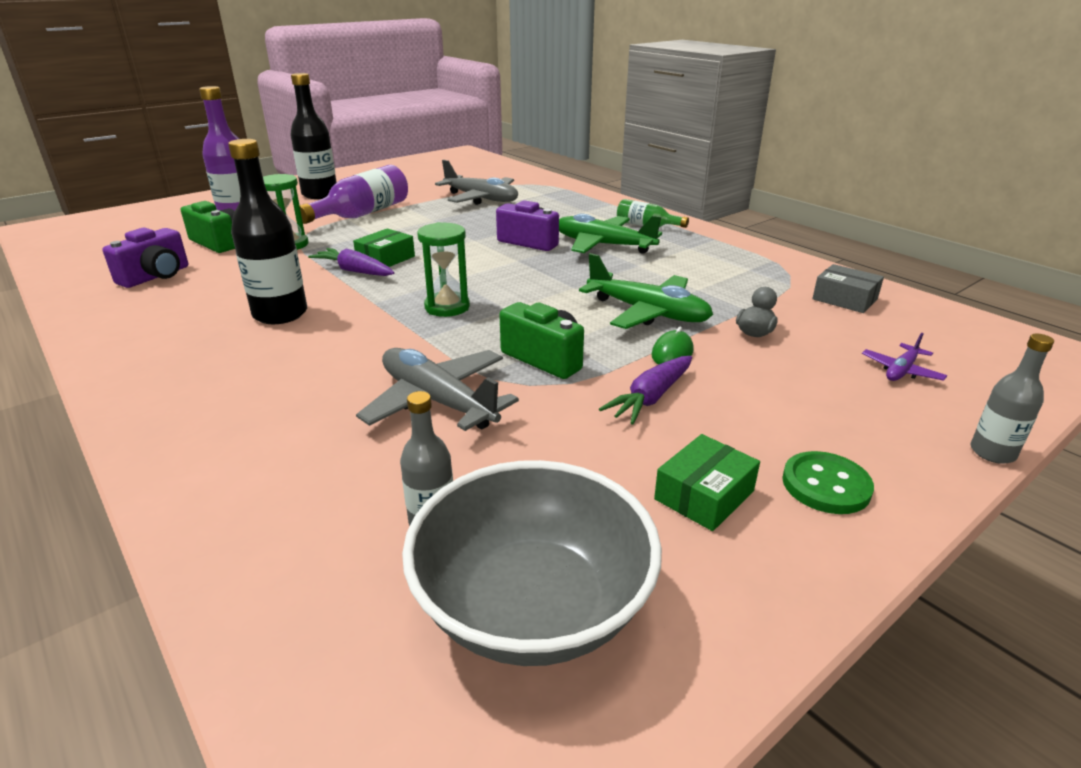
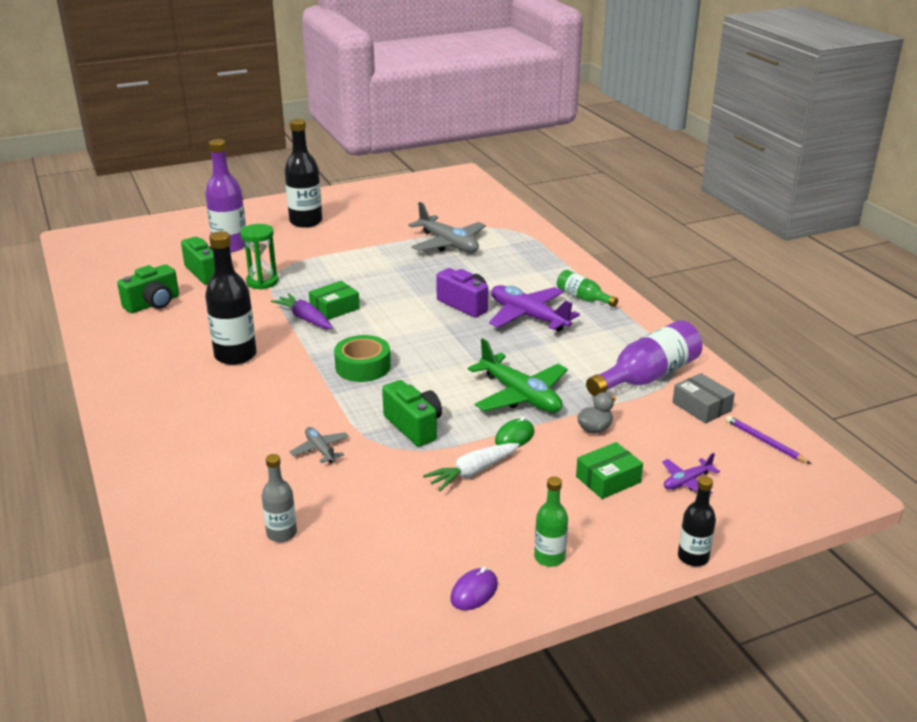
camera: 15 degrees right, 0 degrees up
(156, 276) = (153, 304): purple camera -> green camera
(362, 214) = (334, 252): purple bottle -> purple bottle (647, 376)
(437, 401) = (320, 450): grey plane -> grey plane, size x0.50
(447, 307) = (363, 367): green hourglass -> green tape
(532, 606) = (317, 593): grey bowl -> none
(603, 245) = (528, 316): green plane -> purple plane
(650, 398) = (472, 472): purple carrot -> white carrot
(704, 495) = (461, 549): green box -> green box (608, 479)
(765, 554) = (474, 592): none -> purple mouse
(826, 485) = (549, 557): green button -> green bottle
(939, 322) = (765, 442): none -> purple pencil
(992, 452) = (693, 557): grey bottle -> black bottle

